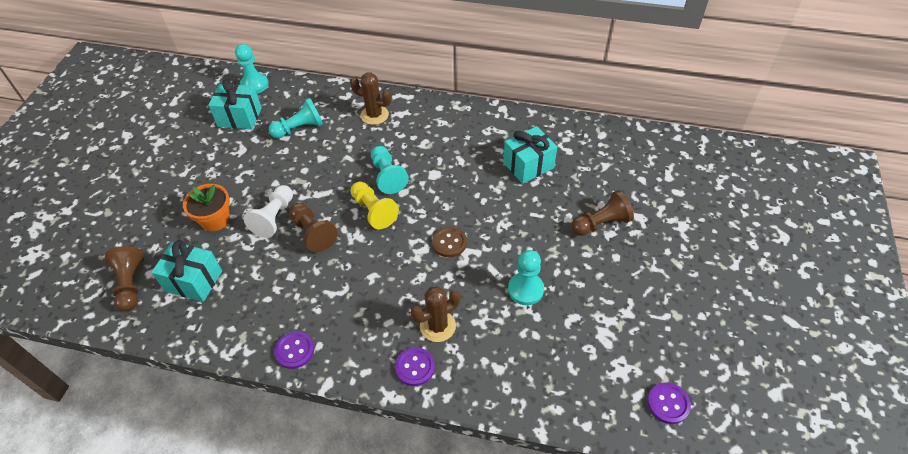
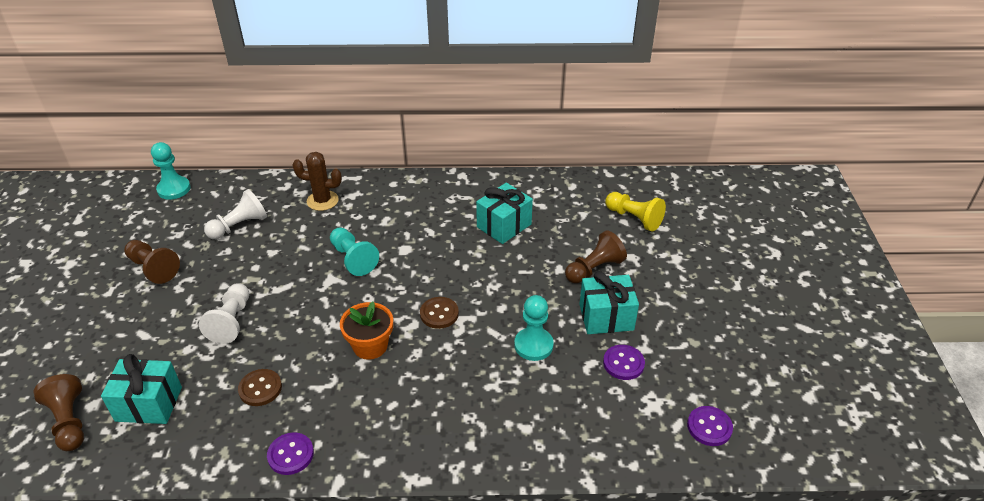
camera: 15 degrees left, 10 degrees down
(215, 220) = (160, 335): orange flower pot -> orange flower pot (370, 346)
(239, 117) = (164, 224): turquoise gift -> turquoise gift (606, 317)
(283, 285) = (260, 388): none -> brown button
(300, 128) = (239, 226): turquoise pawn -> white pawn
(313, 233) = (281, 329): brown pawn -> brown pawn (153, 268)
(373, 211) = (346, 296): yellow pawn -> yellow pawn (634, 218)
(415, 367) = (434, 444): purple button -> purple button (623, 363)
(437, 326) = (448, 398): brown cactus -> none

